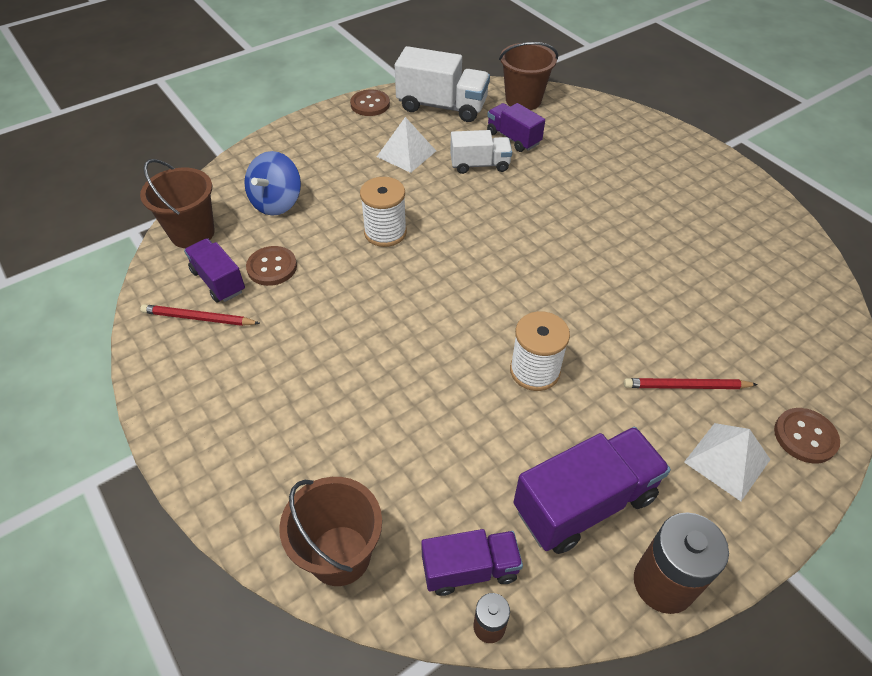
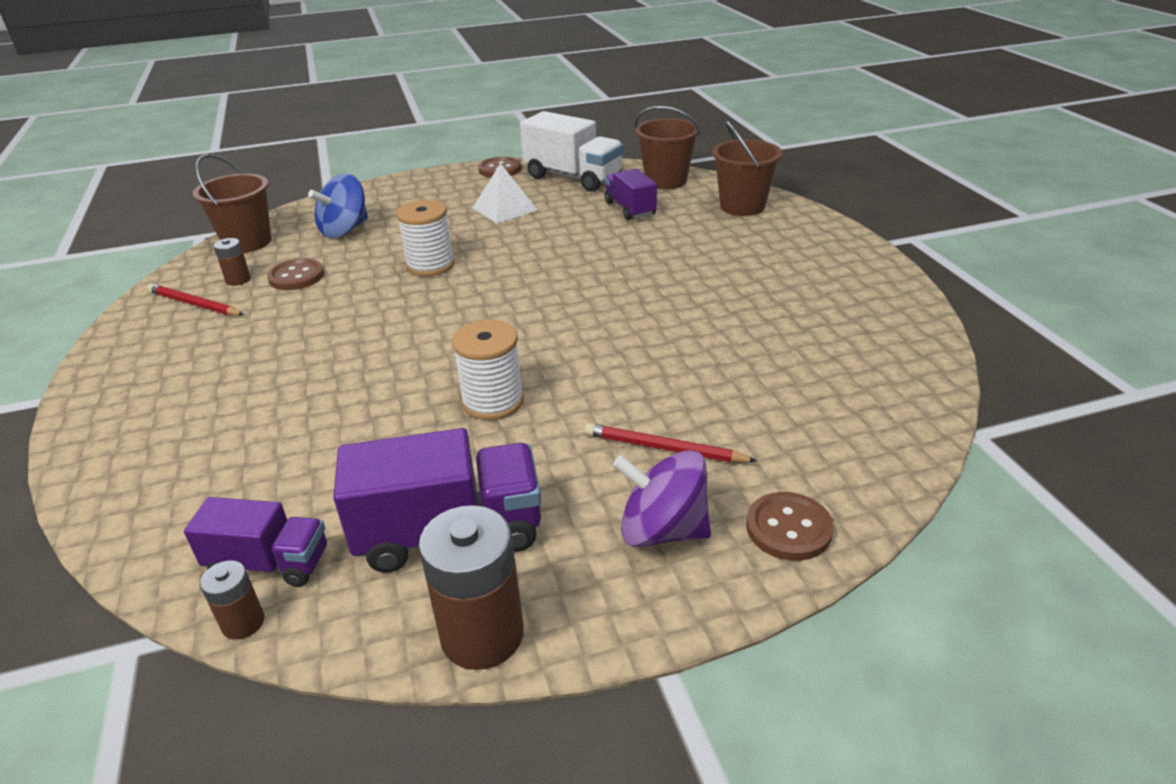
camera: 20 degrees right, 15 degrees down
(218, 281) = (238, 280): purple truck -> brown battery
(340, 555) = (149, 518): brown bucket -> brown bucket (742, 206)
(480, 165) = (575, 225): white truck -> none
(727, 460) = (662, 530): white pyramid -> purple spinning top

